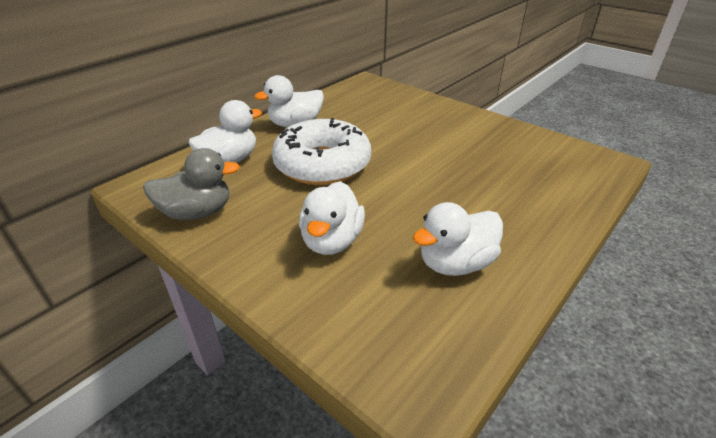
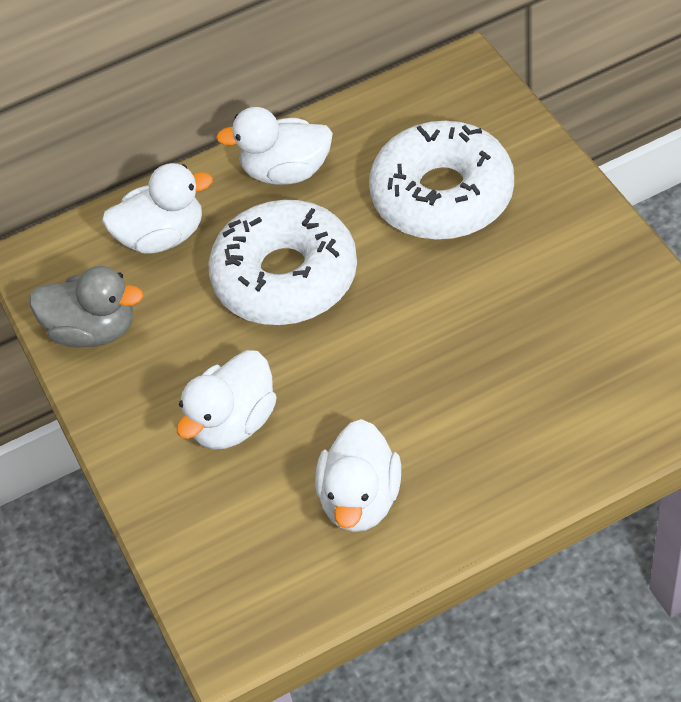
camera: 30 degrees right, 15 degrees up
(391, 120) = (442, 195): none -> white donut
(455, 263) = (361, 499): white duck -> white duck turned 75 degrees counterclockwise

